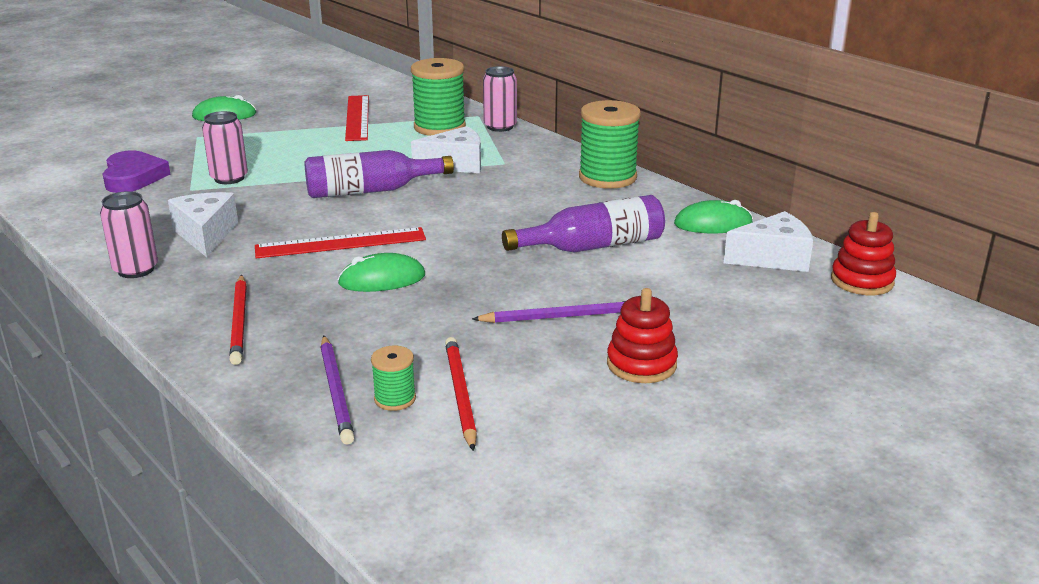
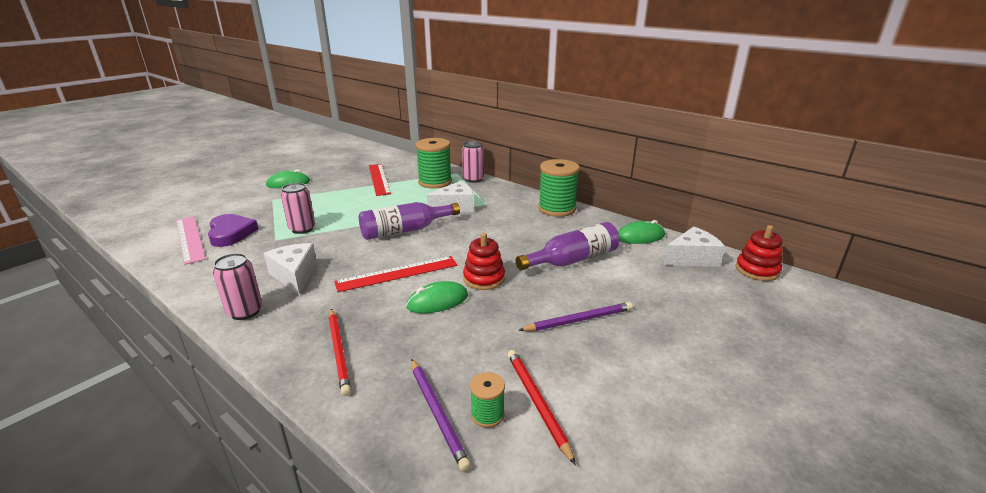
camera: 10 degrees left, 0 degrees up
(79, 180) = (189, 239): none -> pink ruler
(641, 364) = (656, 356): red stacking toy -> red stacking toy (484, 278)

